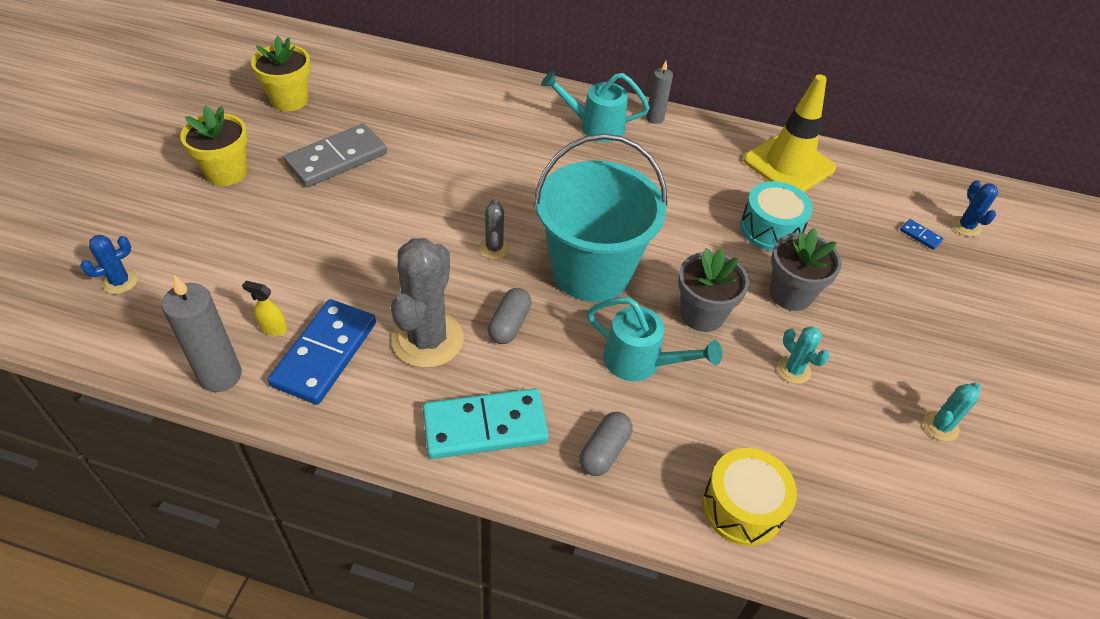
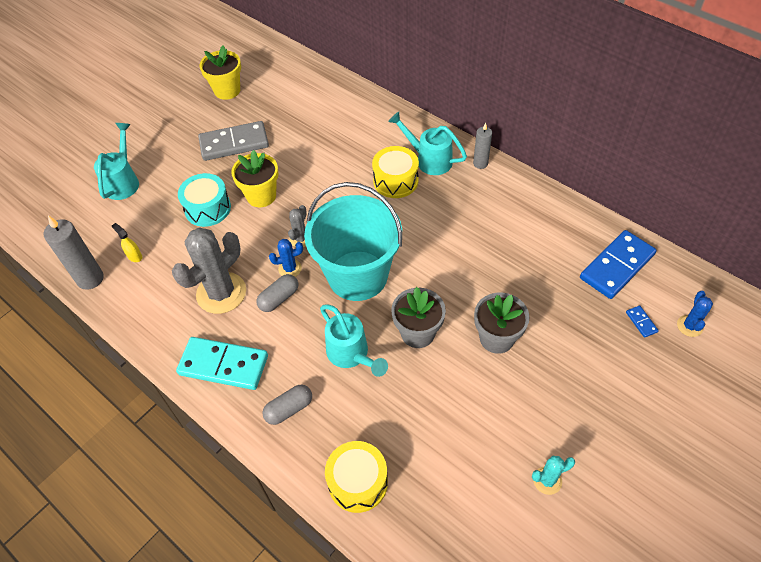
camera: 30 degrees right, 5 degrees up
(120, 282) = (66, 199): blue cactus -> blue cactus (290, 268)
(200, 239) = (123, 182): none -> turquoise watering can
(226, 172) = (161, 137): yellow flower pot -> yellow flower pot (261, 196)
(324, 354) = (155, 283): blue domino -> blue domino (616, 266)
(570, 157) = (395, 181): none -> yellow drum
(770, 229) = (515, 280): turquoise drum -> turquoise drum (207, 208)
(788, 165) = (566, 230): yellow traffic cone -> none
(793, 370) = (459, 397): turquoise cactus -> none

